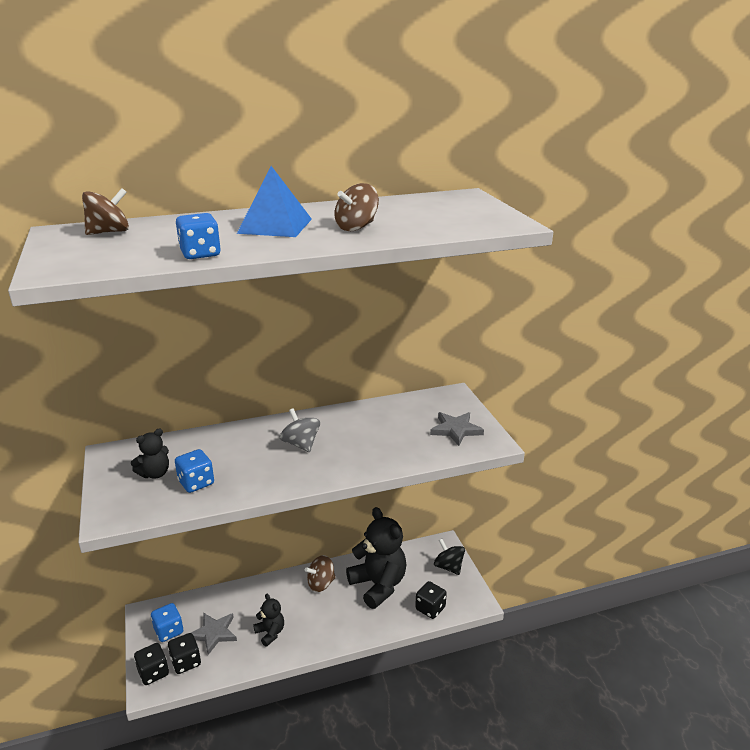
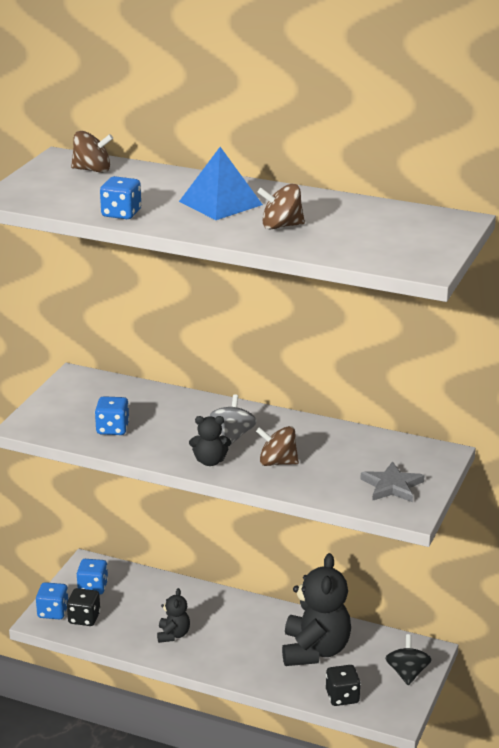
camera: 40 degrees right, 0 degrees up
(153, 672) = (53, 612): black dice -> blue dice
(155, 473) = (91, 408): black teddy bear -> black teddy bear (210, 461)
(214, 633) = (126, 609): grey star -> none
(321, 584) = (261, 620): brown spinning top -> brown spinning top (277, 462)

